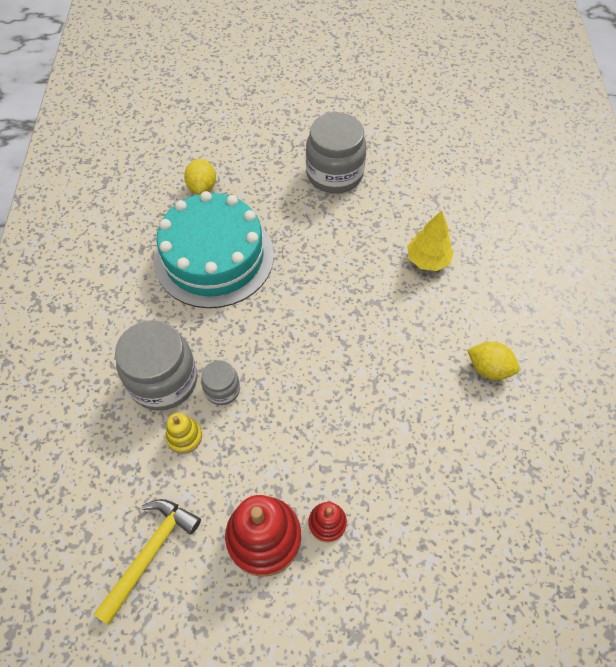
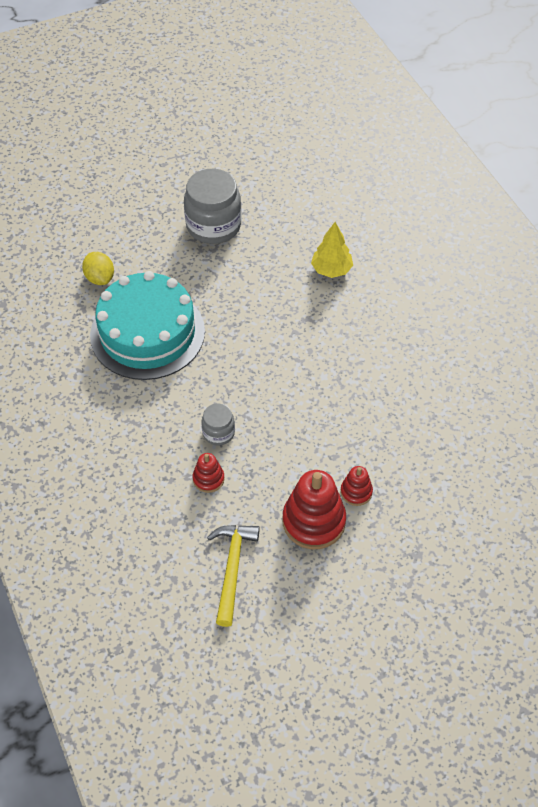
camera: 25 degrees left, 5 degrees down
(163, 380) = (164, 445): grey jar -> none
(184, 437) = (208, 479): yellow stacking toy -> red stacking toy
(489, 368) = (421, 335): yellow lemon -> none

